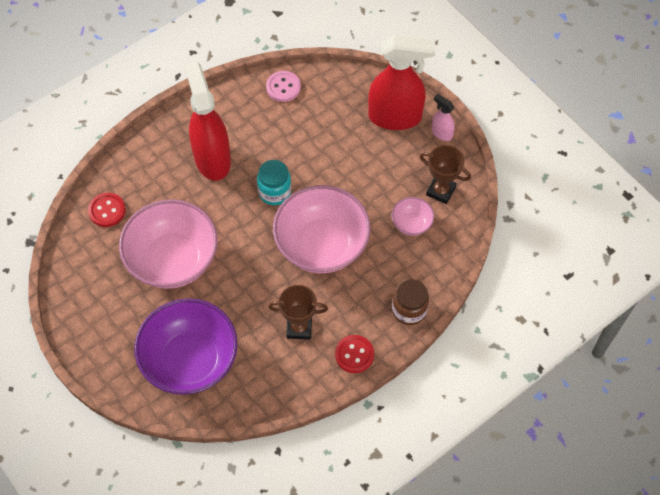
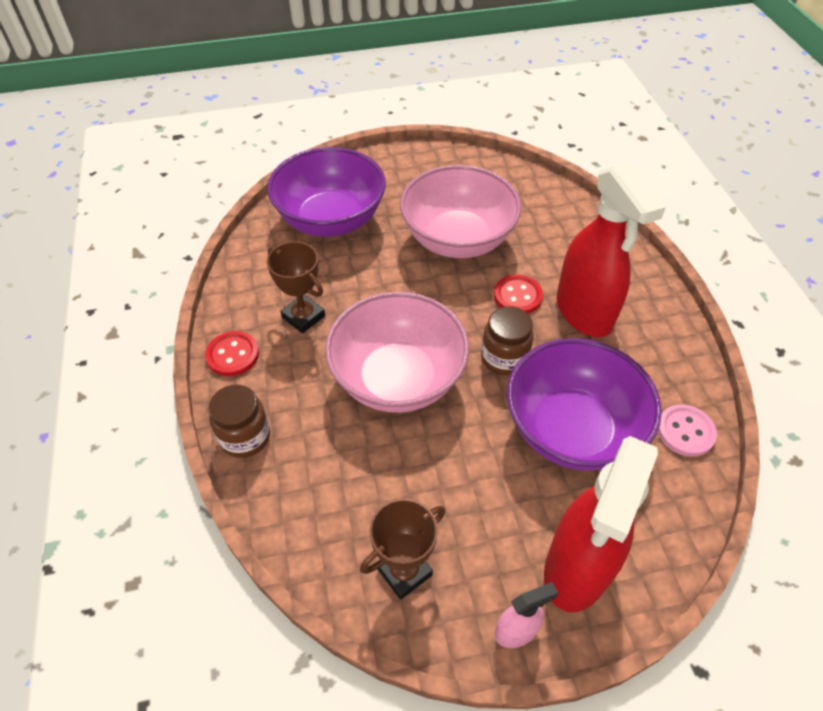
camera: 115 degrees right, 10 degrees down
(107, 210) = (549, 207): red button -> red button (517, 296)
(212, 159) = (584, 313): red spray bottle -> red spray bottle turned 60 degrees clockwise
(274, 192) = (504, 358): turquoise jar -> brown jar
(299, 327) = (303, 316): brown trophy -> brown trophy turned 75 degrees counterclockwise
(311, 141) = (571, 430): none -> purple bowl
(411, 223) = (370, 501): pink bowl -> none

